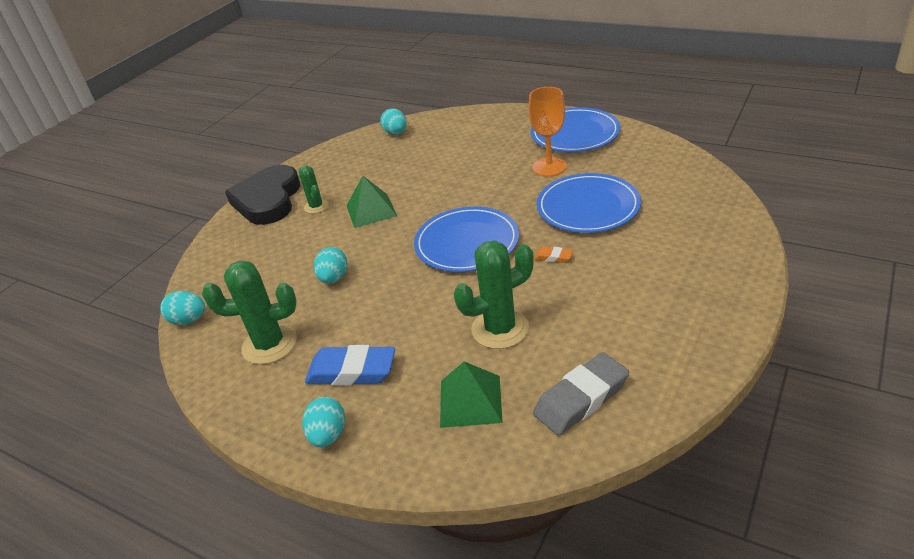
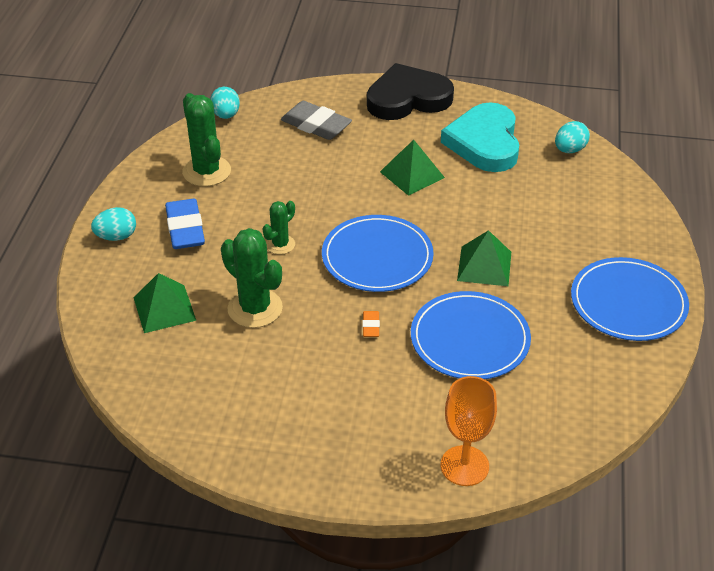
camera: 65 degrees right, 5 degrees up
(316, 206) = (407, 134): green cactus -> green cactus (280, 244)
(334, 278) = (299, 182): turquoise egg -> none
(358, 169) = (484, 142): none -> turquoise heart
(506, 189) = (484, 266): none -> green pyramid
(549, 167) = (542, 293): orange goblet -> orange goblet (464, 466)
(581, 399) = (178, 378): grey eraser -> grey eraser (316, 125)

